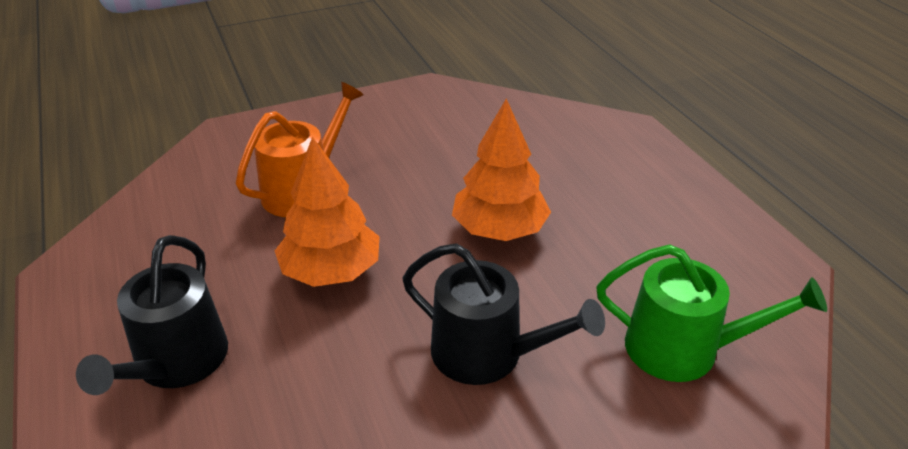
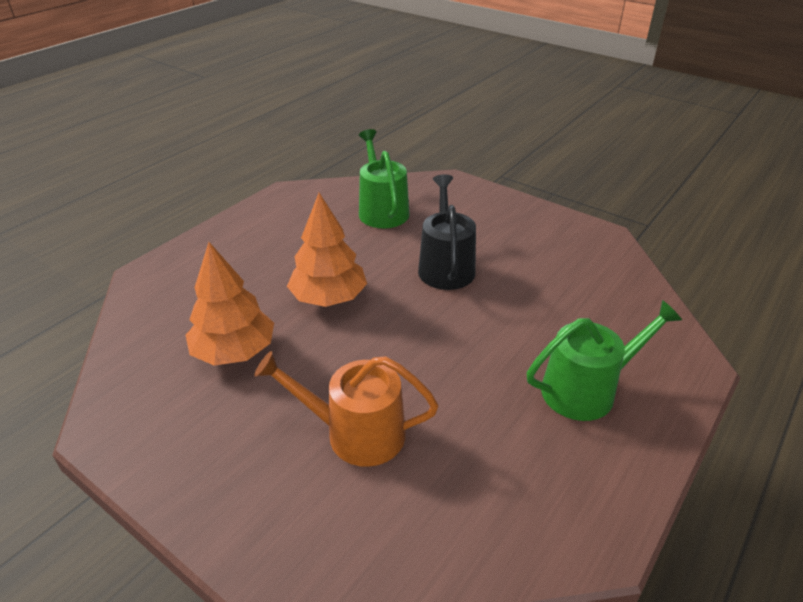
camera: 120 degrees left, 0 degrees up
(176, 363) = (586, 389): black watering can -> green watering can
(331, 271) = (439, 360): orange tree -> orange tree (234, 352)

